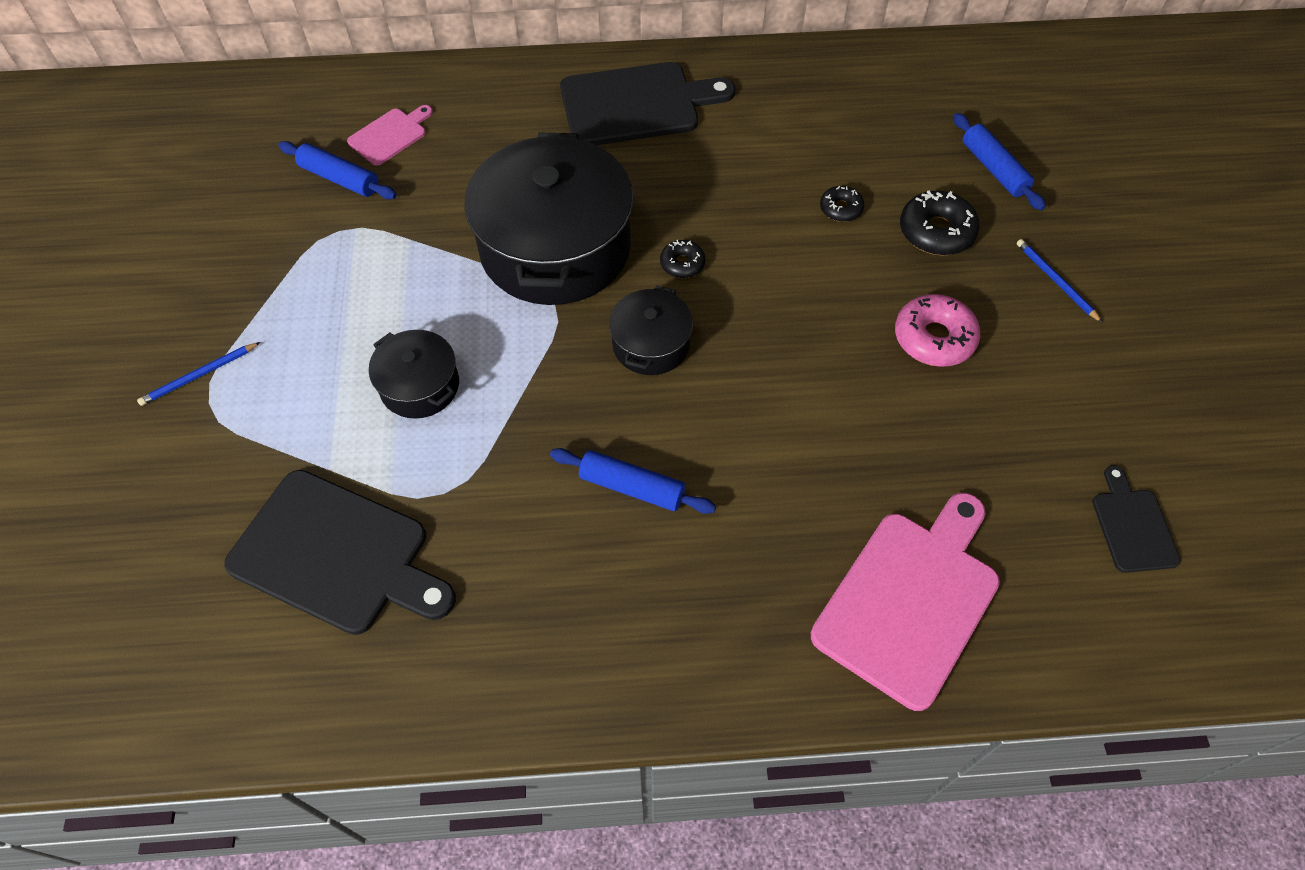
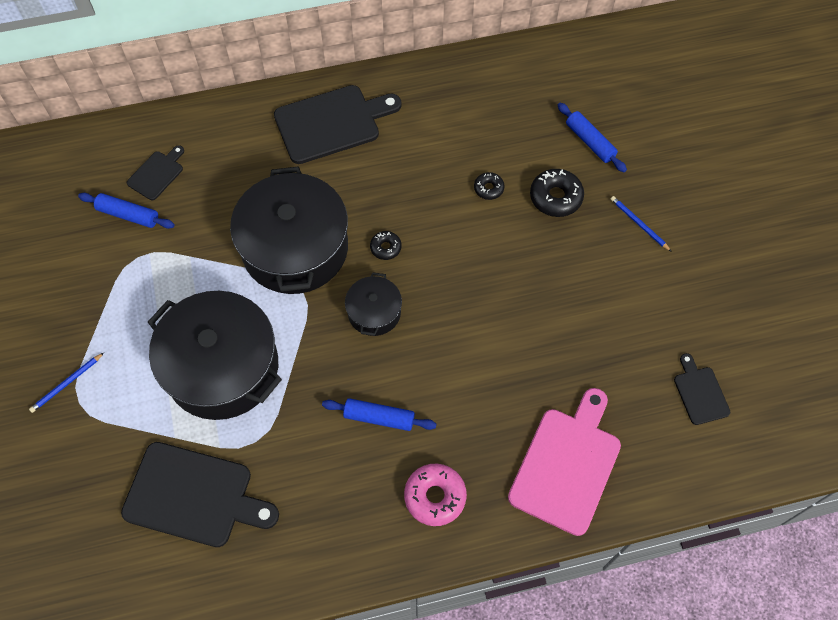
camera: 10 degrees left, 5 degrees up
(390, 135) = (157, 174): pink cutting board -> black cutting board
(420, 386) = (222, 367): black pot -> black pot, size x2.07
(934, 338) = (562, 279): pink donut -> pink donut (435, 497)

